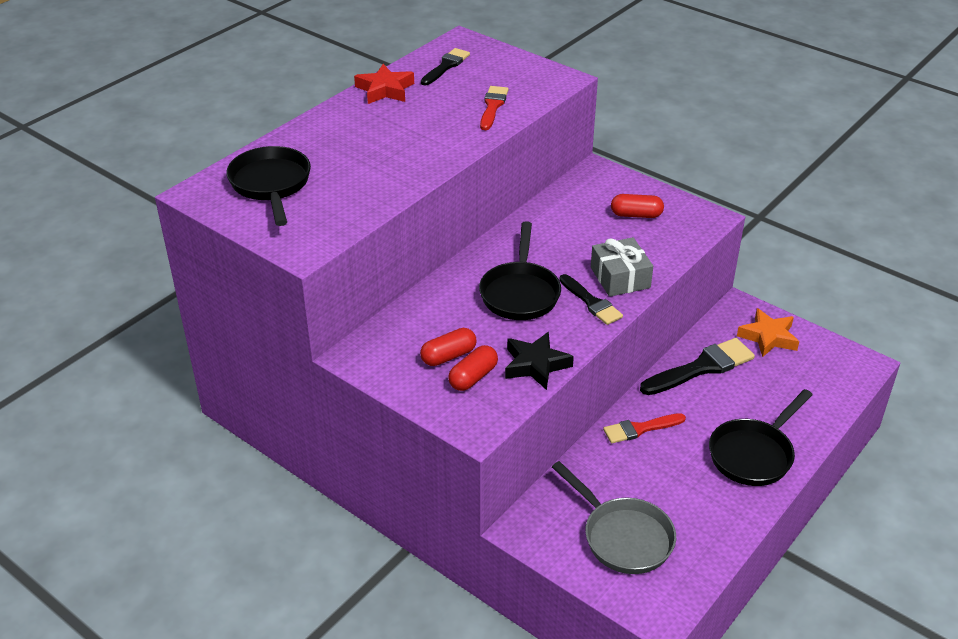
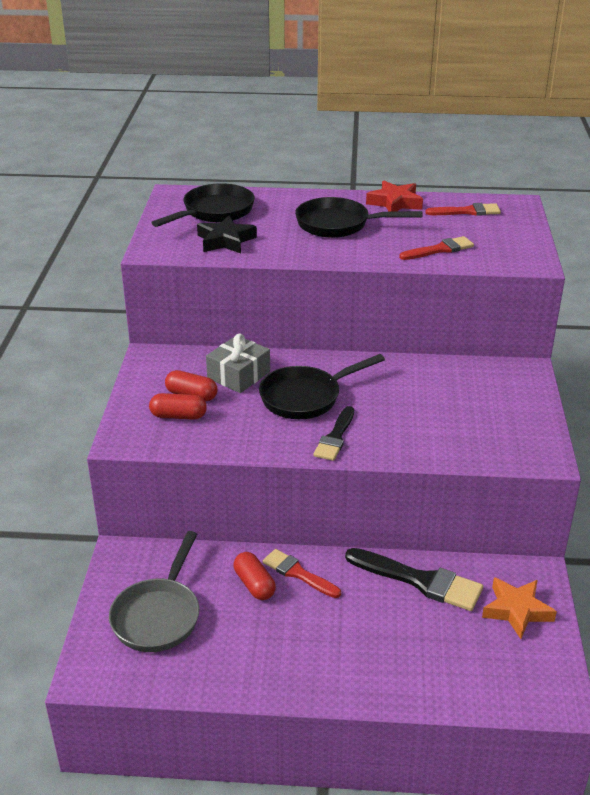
camera: 55 degrees right, 5 degrees down
(446, 66) = (467, 211): black brush -> red brush
(536, 365) = (223, 440): black star -> black star (225, 241)
(620, 277) = (388, 439): grey gift -> grey gift (238, 375)
(636, 215) = (490, 415): red capsule -> red capsule (254, 584)
(754, 454) = (337, 663): black pan -> black pan (338, 224)

